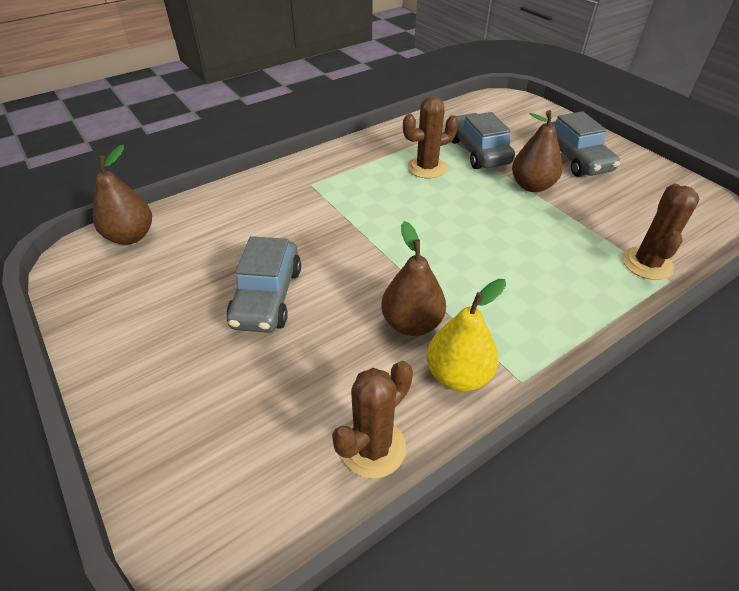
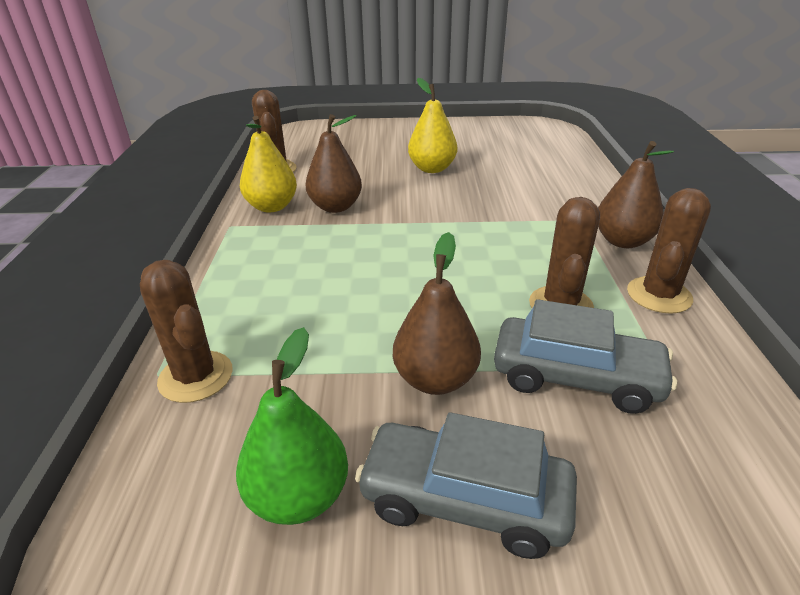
camera: 125 degrees right, 10 degrees down
(131, 236) = (556, 141): brown pear -> brown pear (623, 241)
(267, 297) = (432, 169): grey car -> yellow pear
(382, 143) = (659, 295): none -> brown cactus
(633, 193) = (298, 496): none -> green pear

